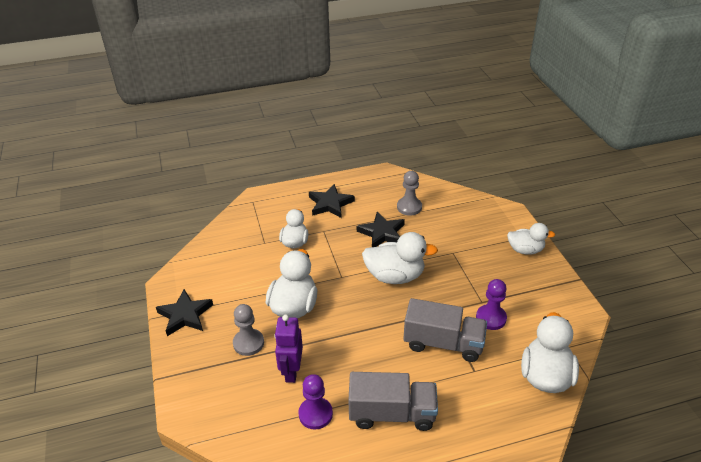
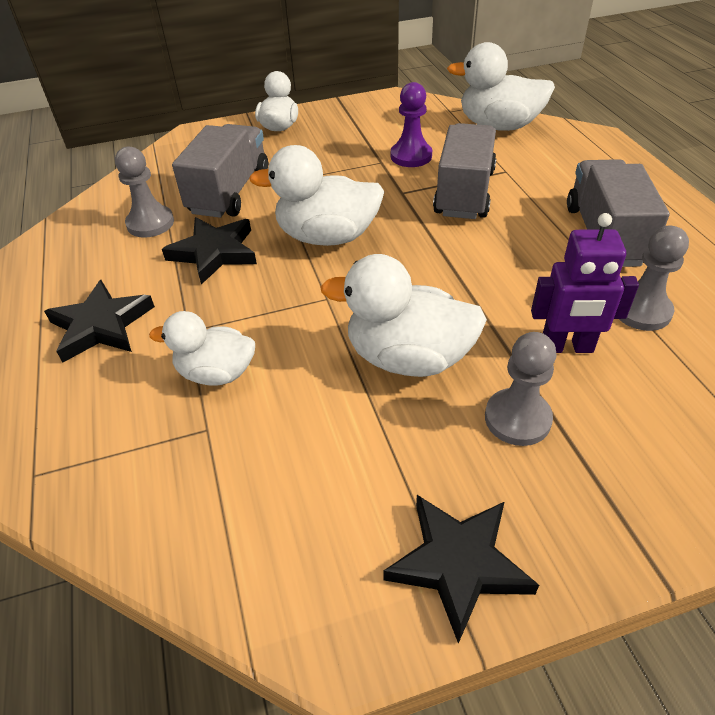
camera: 90 degrees left, 5 degrees up
(315, 414) = (641, 311): purple pawn -> grey pawn
(395, 276) = (327, 237): white duck -> white duck turned 90 degrees counterclockwise
(441, 233) = (229, 192): none -> grey truck

